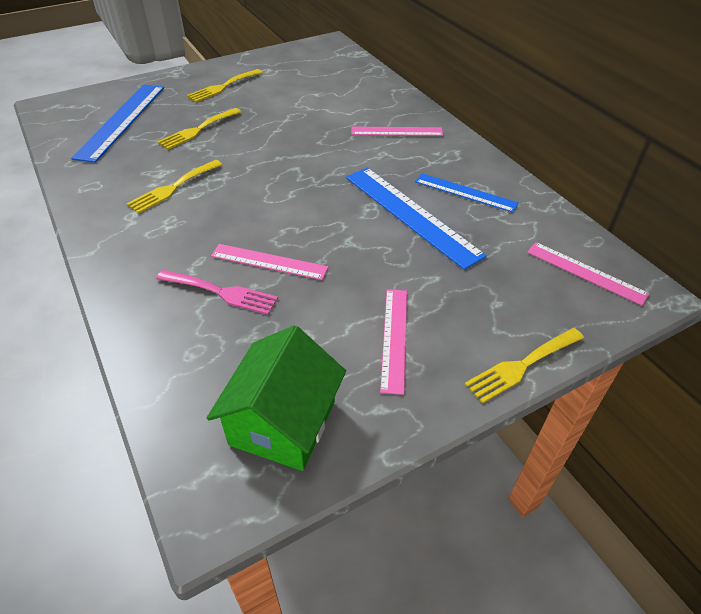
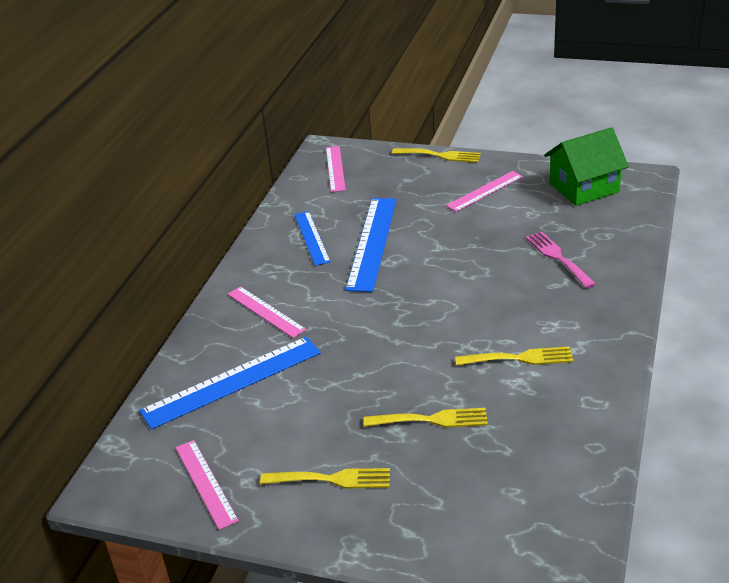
camera: 130 degrees left, 10 degrees down
(122, 121) = (498, 486): blue ruler -> blue ruler (232, 381)
(269, 262) = (507, 260): pink ruler -> pink ruler (206, 483)

